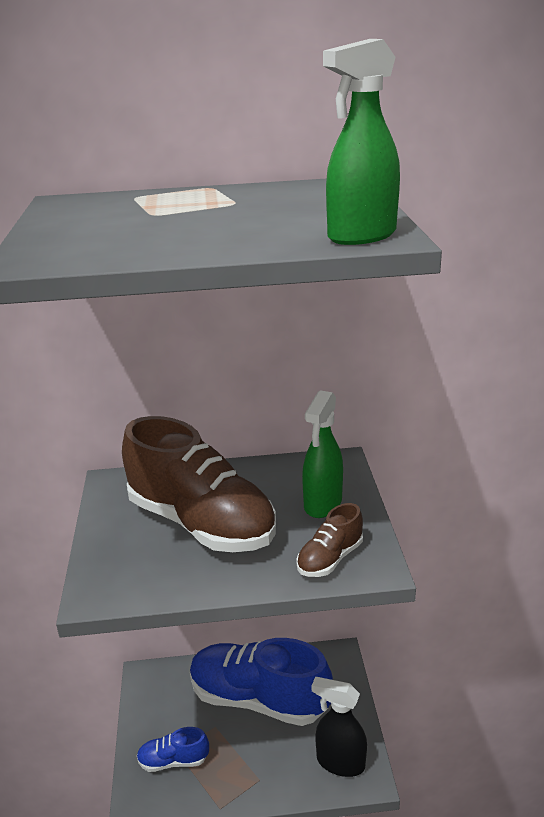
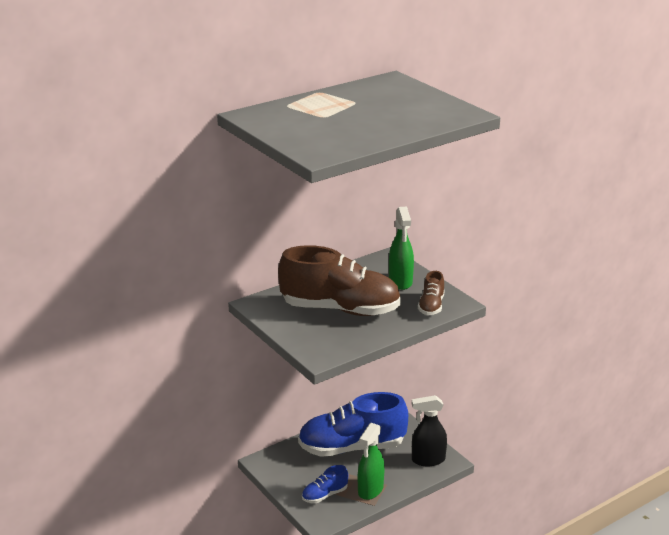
camera: 30 degrees left, 0 degrees up
(361, 236) = (456, 115): green spray bottle -> green spray bottle (370, 490)

